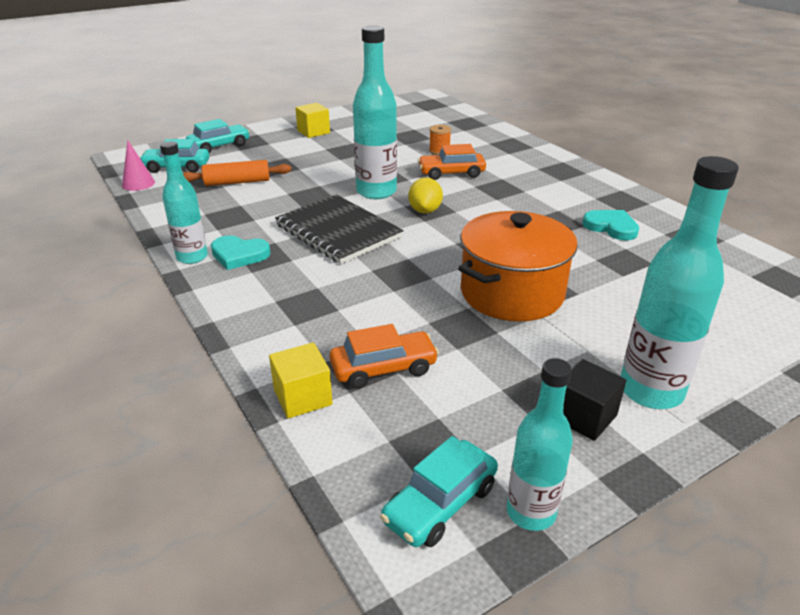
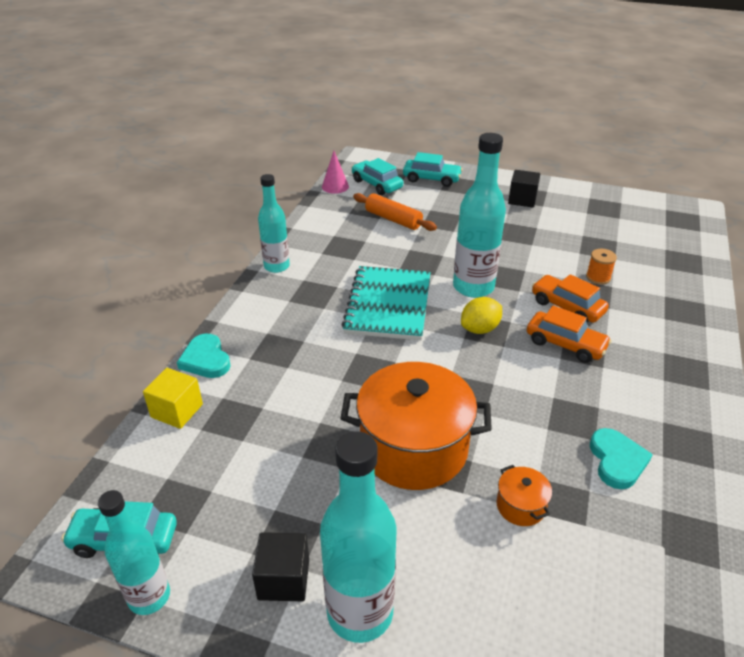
camera: 50 degrees right, 5 degrees up
(239, 255) = (302, 282): turquoise heart -> turquoise heart (206, 359)
(313, 132) = (522, 199): yellow cube -> black cube
(338, 231) = (388, 305): black notebook -> turquoise notebook
(383, 368) = (241, 431): orange car -> orange car (565, 344)
(614, 278) = (520, 506): none -> orange pot

